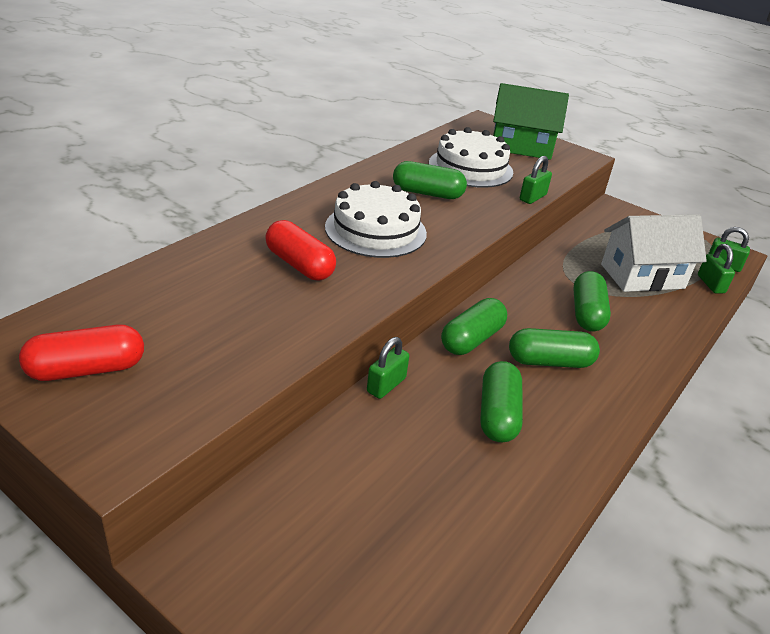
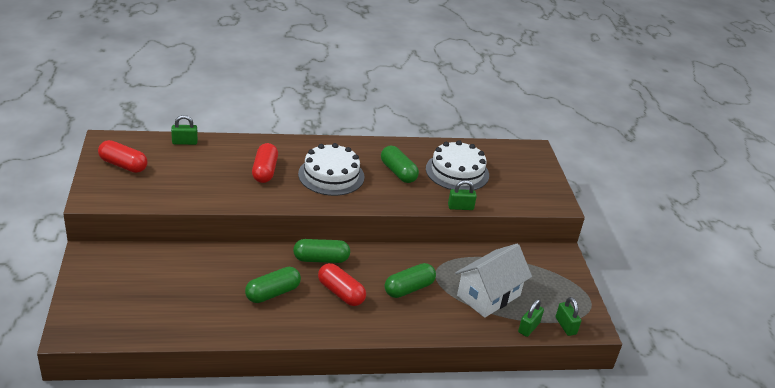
camera: 45 degrees right, 0 degrees up
(386, 385) = (247, 250): green padlock -> green padlock (184, 142)
(521, 147) = (523, 176): green house -> none
(549, 362) = (341, 293): green capsule -> red capsule
(642, 276) = (488, 295): white house -> white house turned 75 degrees counterclockwise

